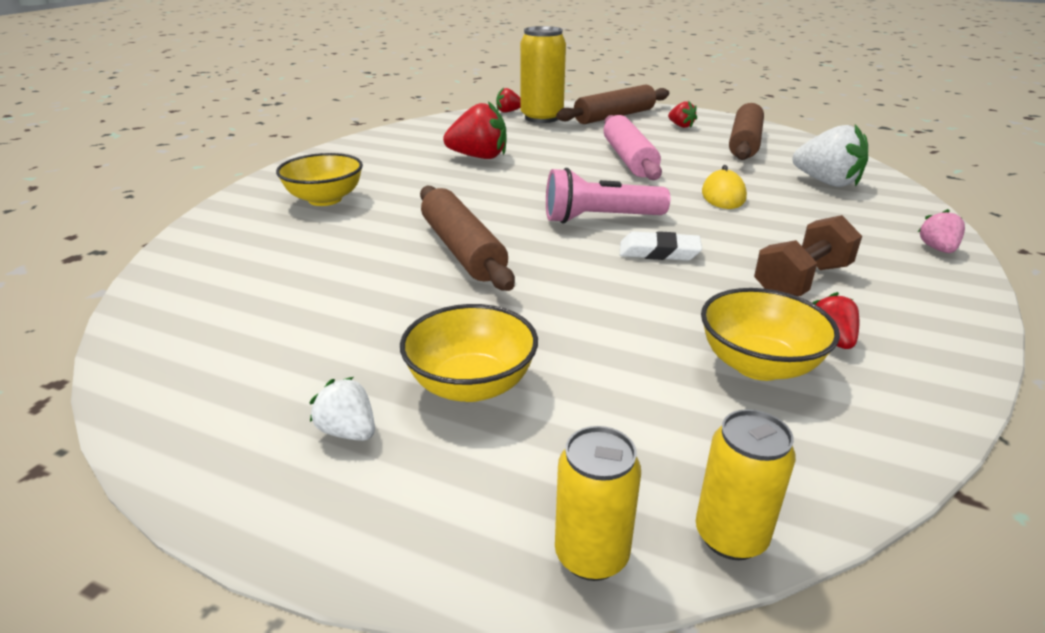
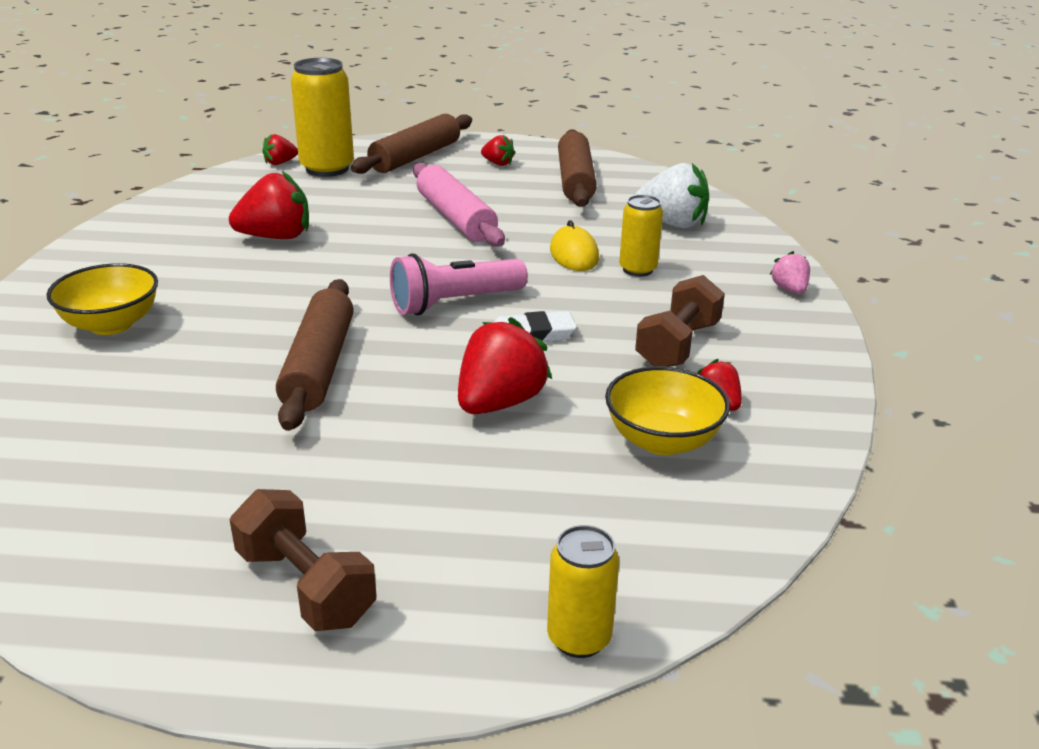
camera: 20 degrees left, 0 degrees up
(348, 431) = (305, 586): white strawberry -> brown dumbbell
(462, 250) = (319, 366): brown rolling pin -> brown rolling pin turned 45 degrees clockwise
(471, 385) = (404, 514): yellow bowl -> none
(605, 303) = (499, 403): none -> red strawberry
(730, 536) = (683, 595): yellow can -> yellow can (637, 269)

